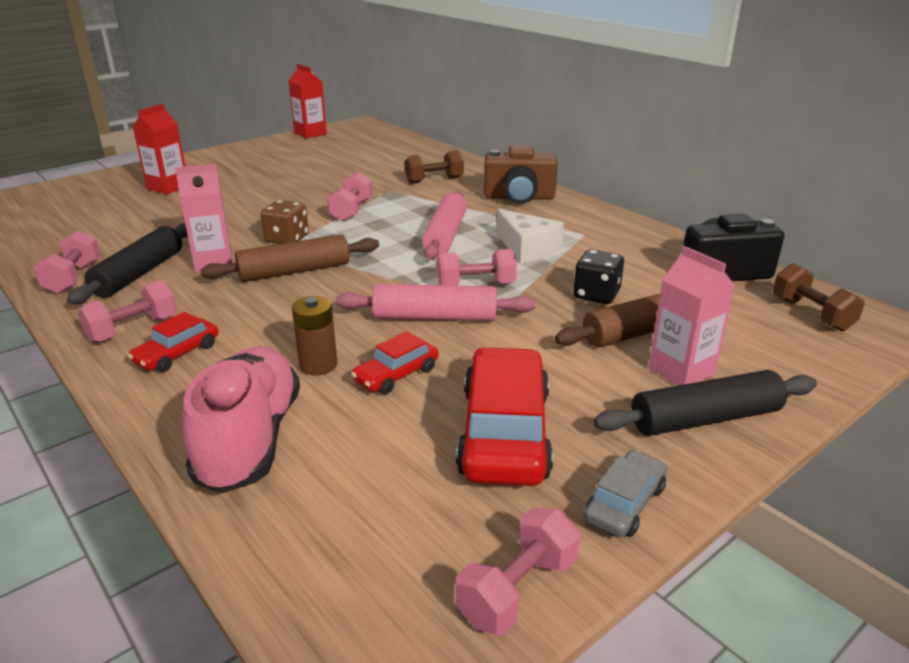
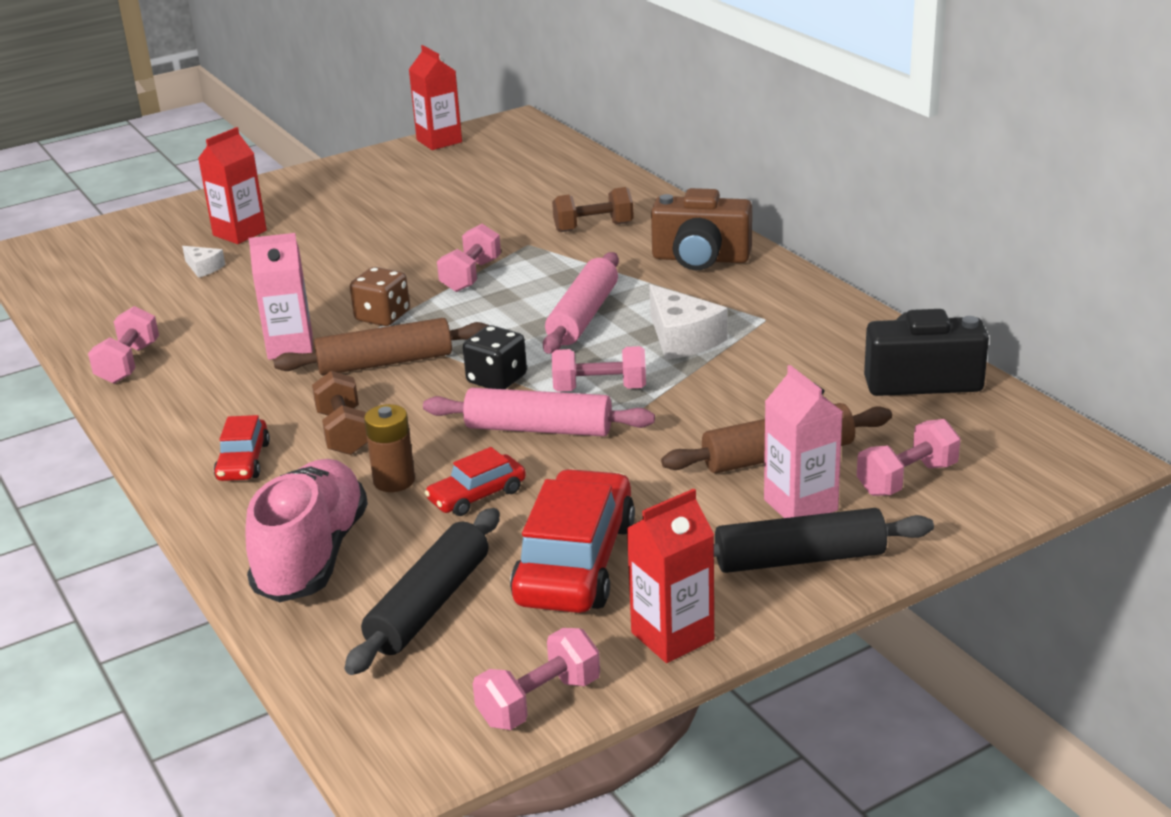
camera: 10 degrees right, 0 degrees up
(133, 329) = (196, 431): pink dumbbell -> pink dumbbell (907, 479)
(139, 210) = (203, 268): none -> white cheese
(139, 274) = (203, 360): black rolling pin -> black rolling pin (429, 605)
(177, 354) = (243, 461): red car -> red car turned 45 degrees counterclockwise
(596, 295) = (744, 406): black dice -> black dice (496, 379)
(625, 503) = (672, 636): grey car -> red carton
(811, 314) = (1002, 442): brown dumbbell -> brown dumbbell (344, 433)

